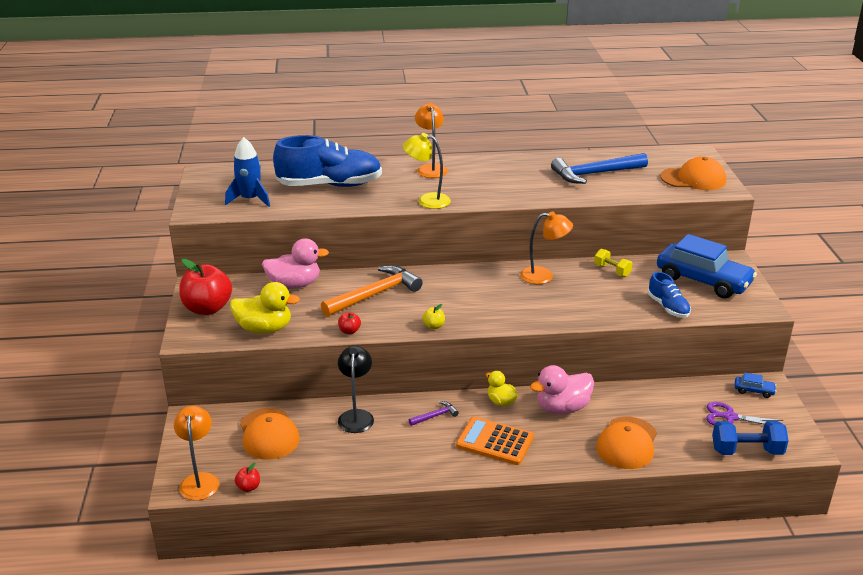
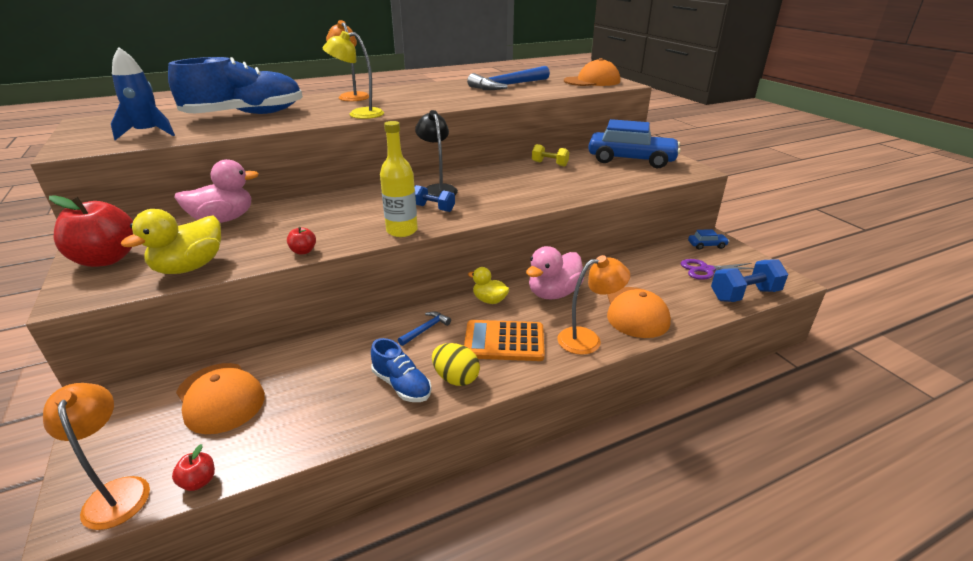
camera: 20 degrees left, 0 degrees up
(264, 329) = (190, 267): yellow duck -> yellow duck turned 135 degrees clockwise
(356, 416) = (332, 349): black lamp -> black lamp (438, 189)
(375, 294) = (323, 214): orange hammer -> none
(433, 326) = (402, 231): yellow apple -> yellow bottle
(435, 416) = (426, 329): purple hammer -> blue hammer
(442, 462) = (456, 378): none -> yellow egg
(470, 306) = (433, 208): none -> blue dumbbell
(544, 276) = (491, 175): orange lamp -> orange lamp (587, 339)
(668, 307) = (619, 181): blue shoe -> blue shoe (402, 385)

